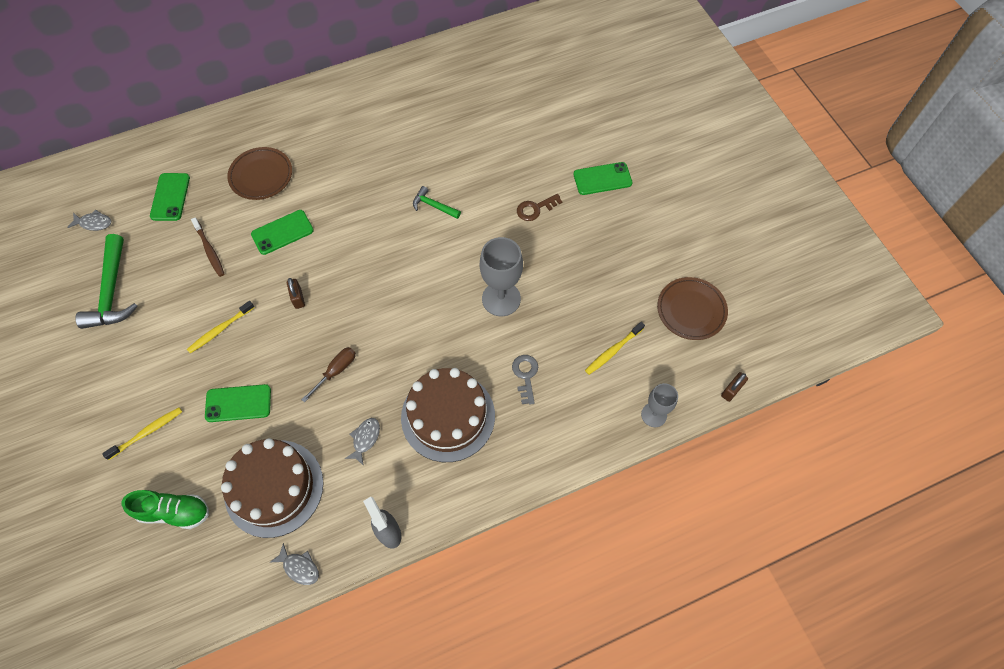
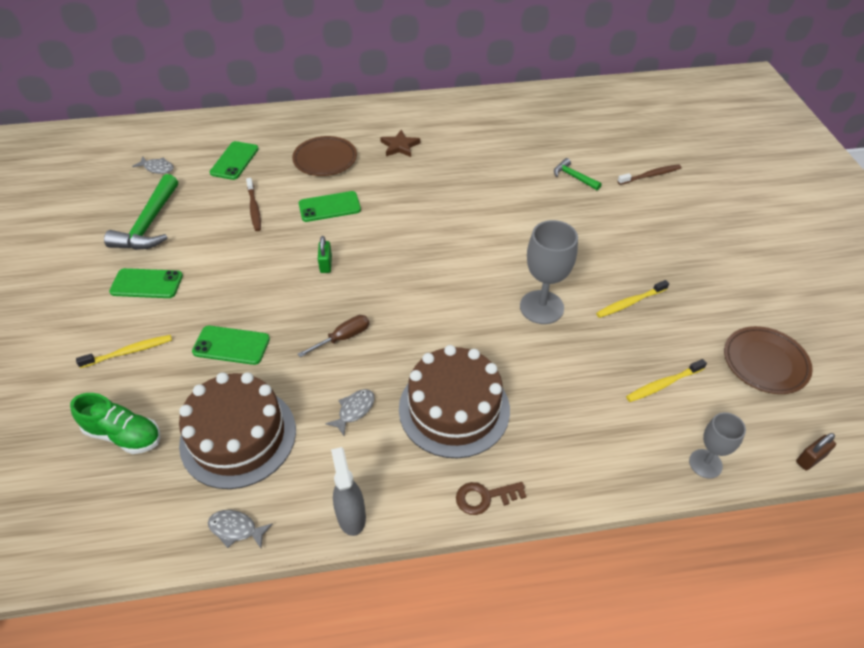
camera: 15 degrees right, 15 degrees down
(220, 329) = (239, 276): yellow toothbrush -> yellow toothbrush (630, 303)
(298, 298) = (326, 264): brown padlock -> green padlock
(299, 567) = (236, 529): grey fish -> grey fish turned 150 degrees clockwise
(330, 144) = (400, 146): none -> brown star
(433, 206) = (488, 212): green hammer -> green hammer (573, 177)
(525, 375) = (554, 387): grey key -> none
(535, 209) = (596, 234): brown key -> brown key (484, 497)
(573, 130) = (650, 175): none -> brown toothbrush
(602, 179) = (675, 221): green phone -> green phone (147, 284)

